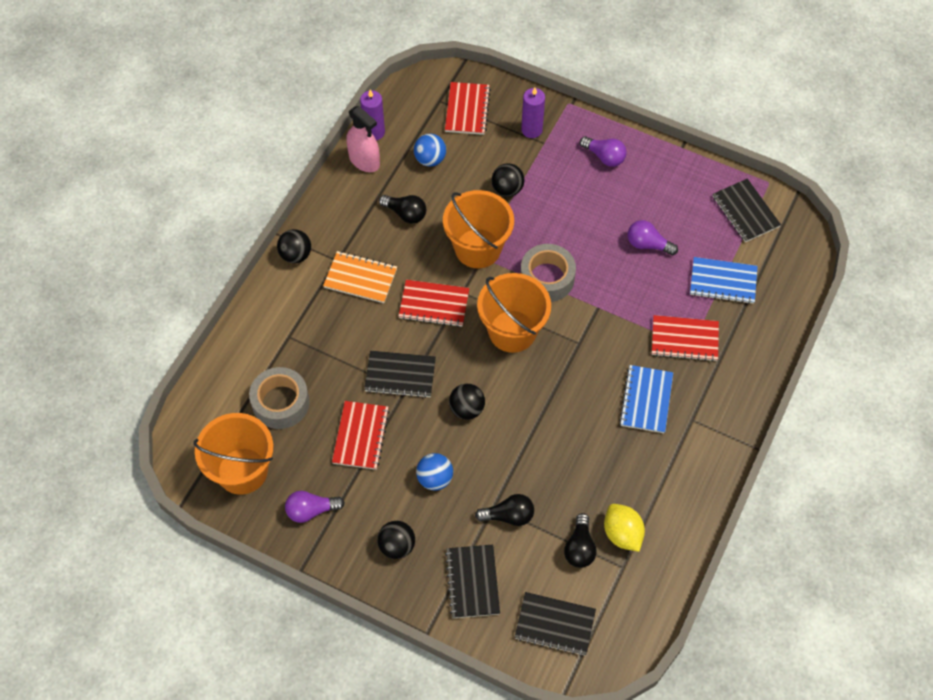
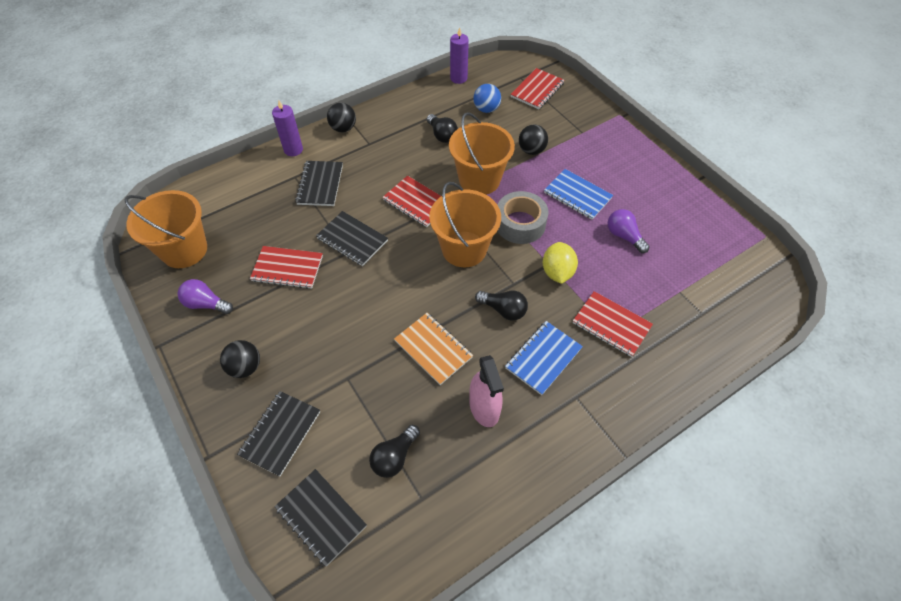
camera: 30 degrees right, 5 degrees down
(281, 403) = (251, 217): grey tape -> none
(360, 278) = (376, 162): orange notebook -> orange notebook (433, 349)
(360, 436) = (287, 268): red notebook -> red notebook turned 60 degrees clockwise
(364, 160) = (438, 92): pink spray bottle -> pink spray bottle (484, 407)
(435, 478) = (317, 330): blue ball -> none
(466, 409) = (384, 289): black ball -> none
(509, 516) = (354, 393): black light bulb -> black light bulb (503, 310)
(531, 130) = (578, 120): purple candle -> purple candle (293, 150)
(604, 157) = (626, 160): purple light bulb -> none
(622, 534) = (442, 466): yellow lemon -> yellow lemon (557, 272)
(723, 281) = (676, 294): blue notebook -> blue notebook (577, 195)
(745, 211) = (730, 249): black notebook -> black notebook (320, 184)

